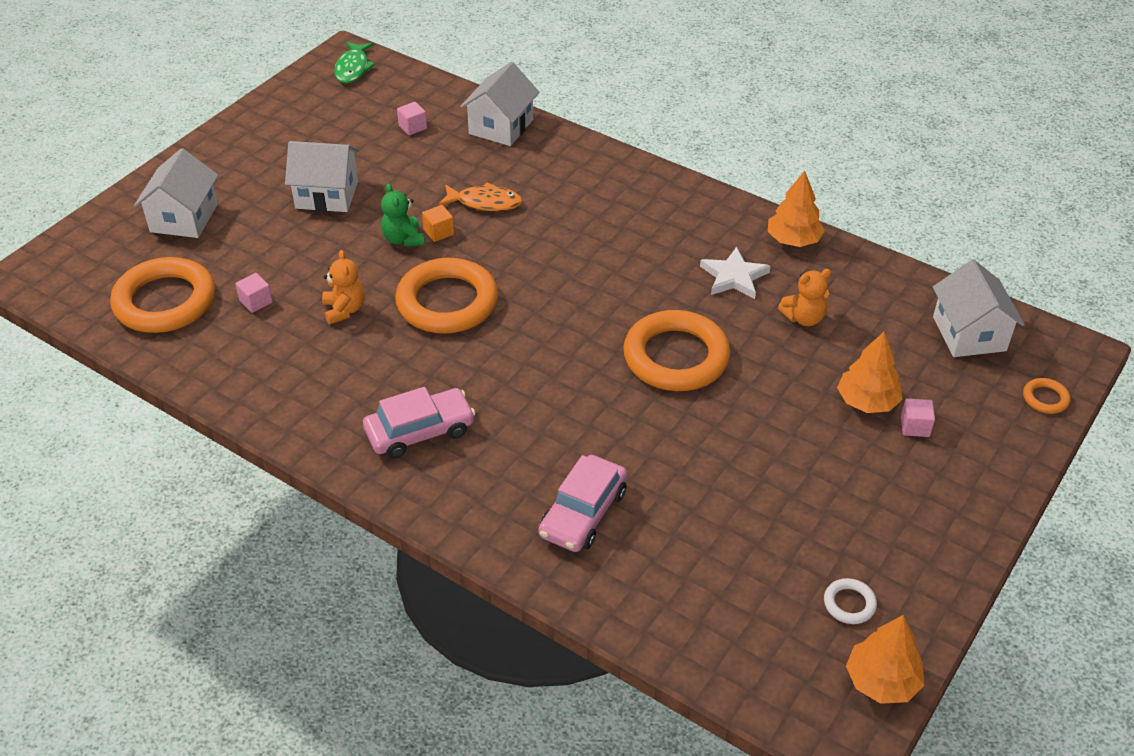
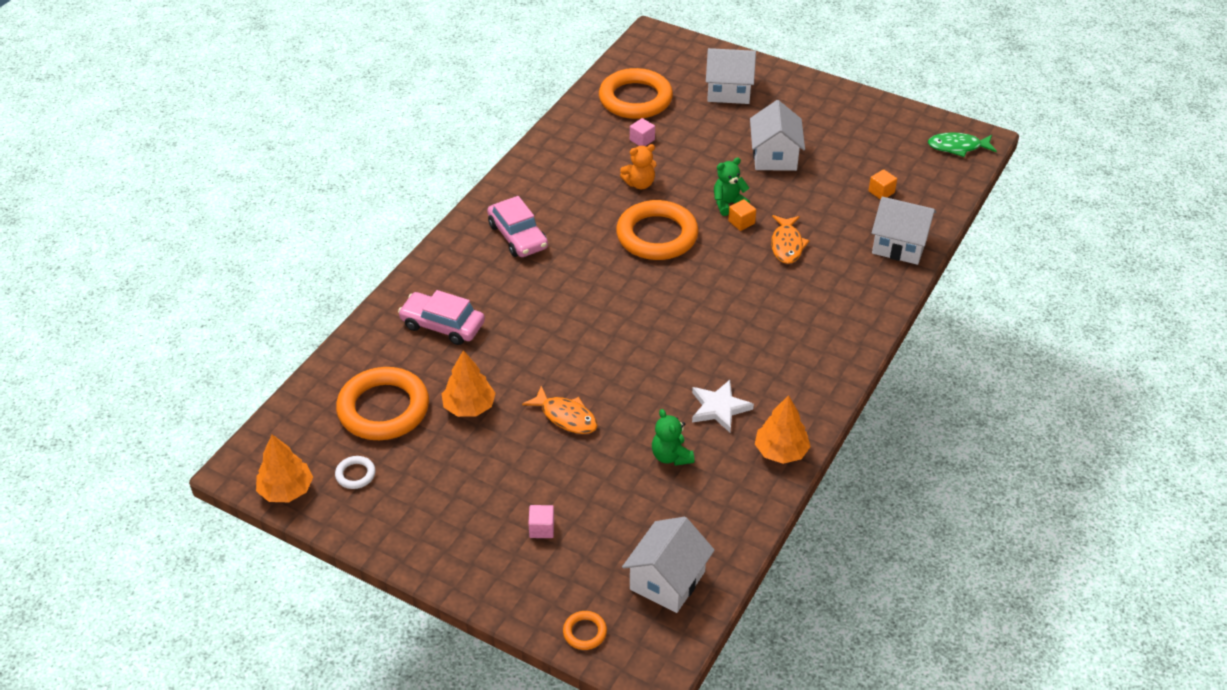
camera: 85 degrees right, 0 degrees up
(412, 127) = (881, 192): pink cube -> orange cube
(676, 357) = (610, 371): orange ring -> orange ring (383, 409)
(747, 399) = (566, 417): none -> orange fish
(804, 318) = (671, 456): orange teddy bear -> green teddy bear
(867, 401) = (569, 496): orange tree -> orange tree (469, 407)
(969, 334) = (667, 580): white house -> white house turned 45 degrees counterclockwise

